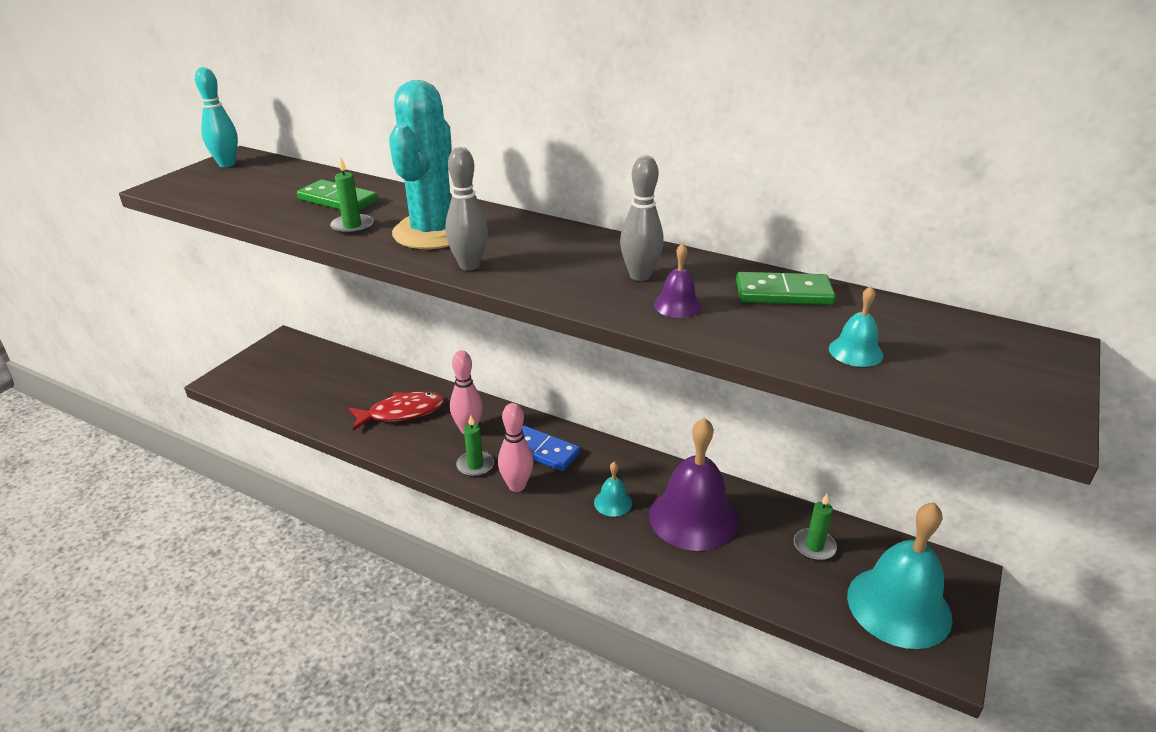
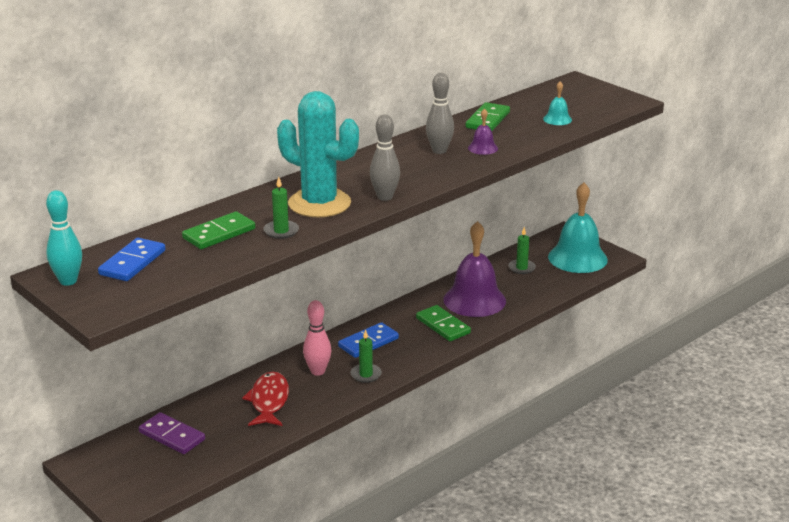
camera: 70 degrees left, 5 degrees down
(266, 179) = (132, 262): none -> blue domino
(329, 374) = (172, 436): none -> purple domino
(517, 486) = (401, 360): pink bowling pin -> none
(613, 502) = (443, 326): turquoise bell -> green domino

